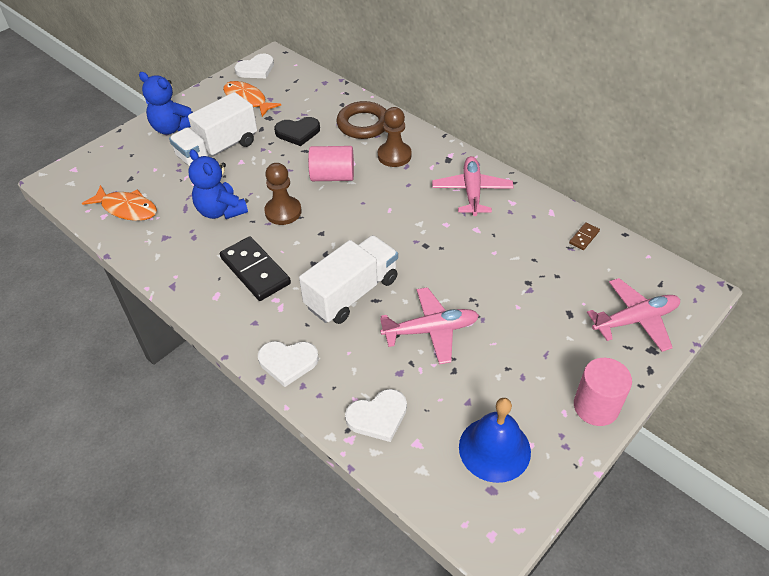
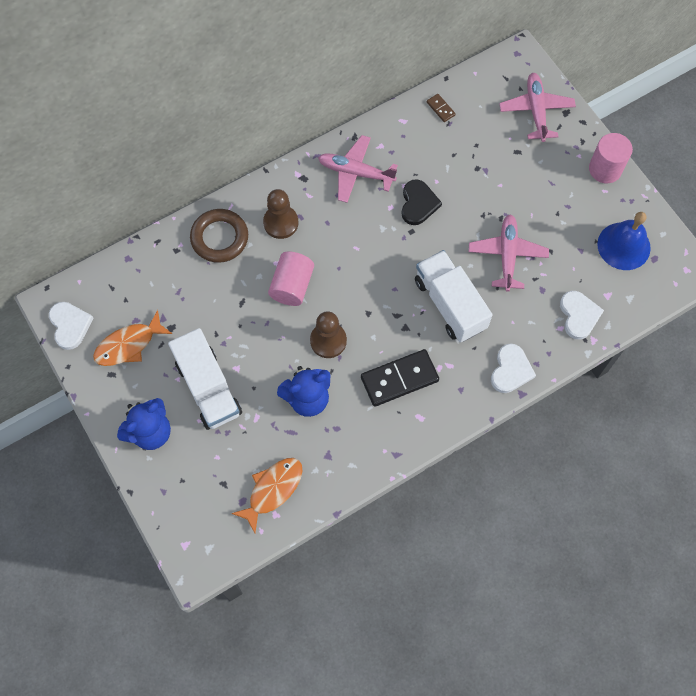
camera: 75 degrees left, 20 degrees up
(298, 132) = (209, 303): black heart -> black heart (418, 204)

